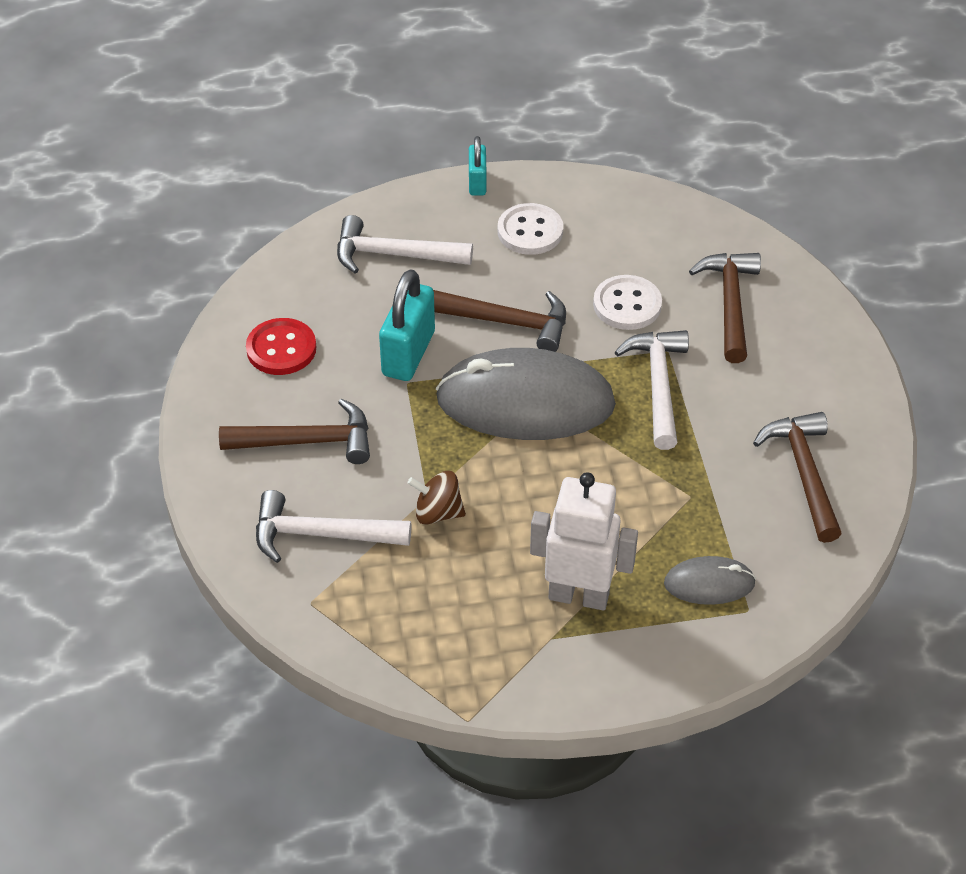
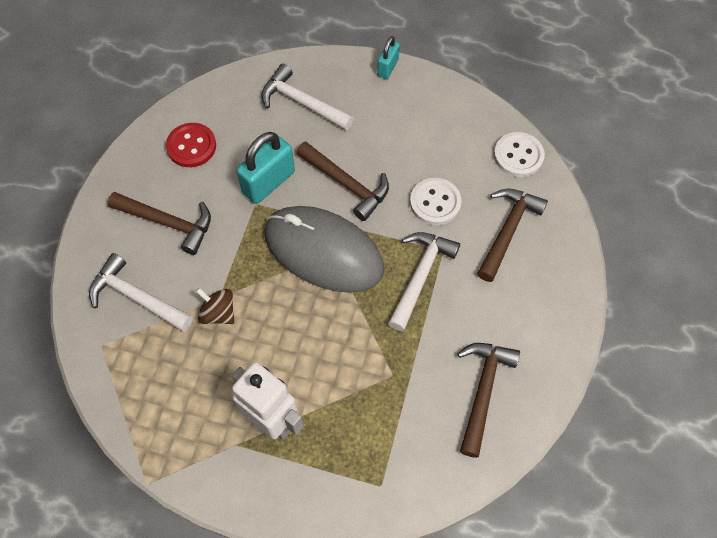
camera: 25 degrees right, 15 degrees up
(530, 231) = (401, 119): white button -> white button (518, 156)
(709, 583) = (365, 451): grey mouse -> none

